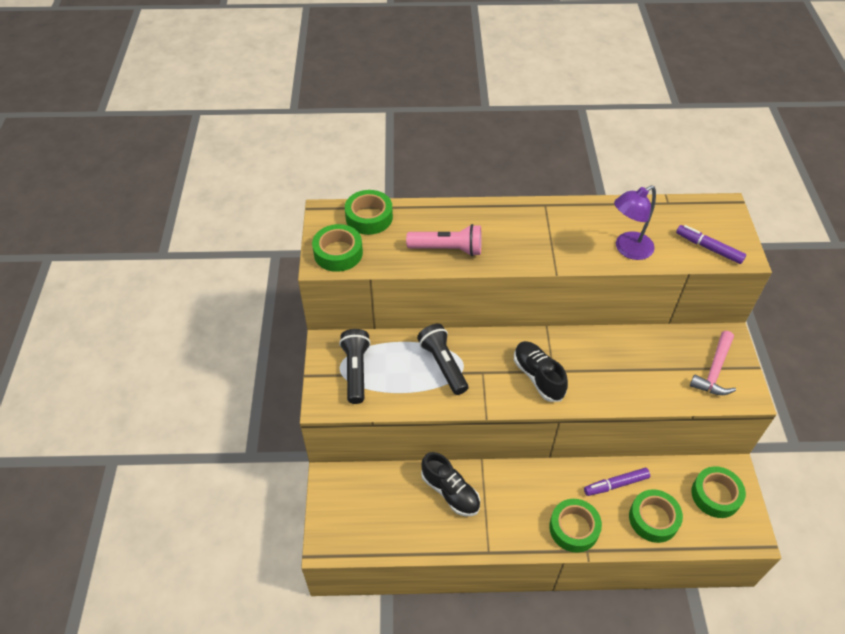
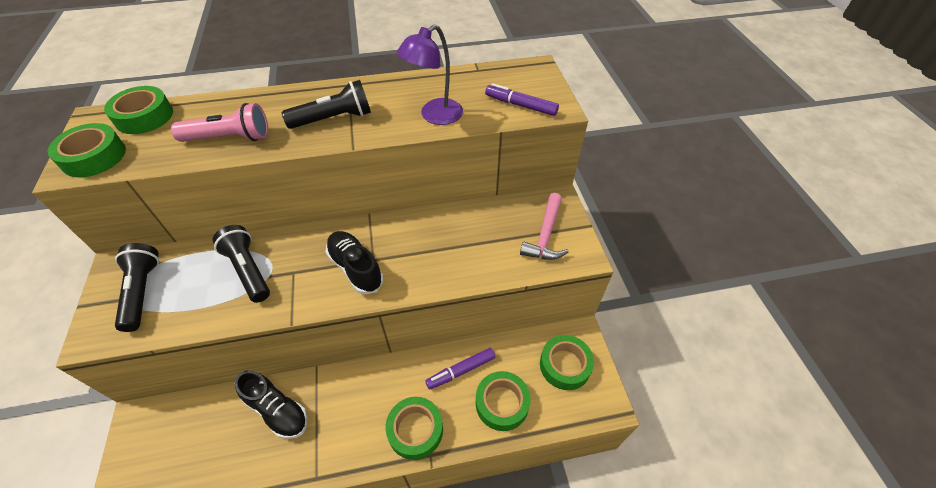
camera: 10 degrees left, 0 degrees up
(536, 240) = (334, 118): none -> black flashlight

